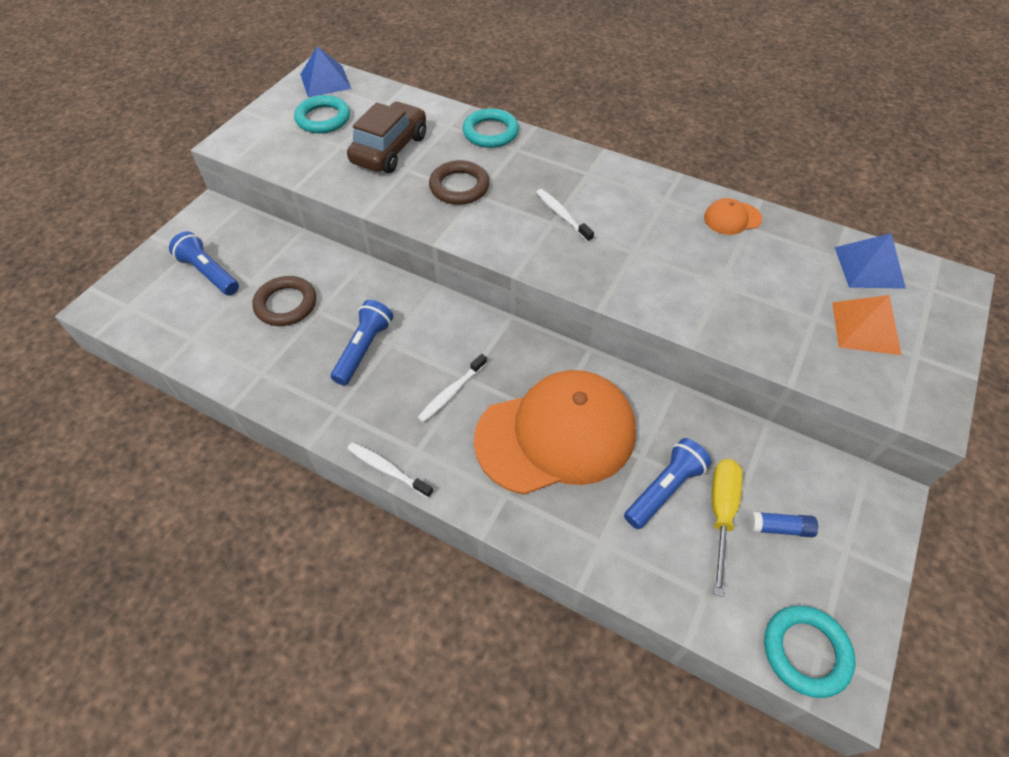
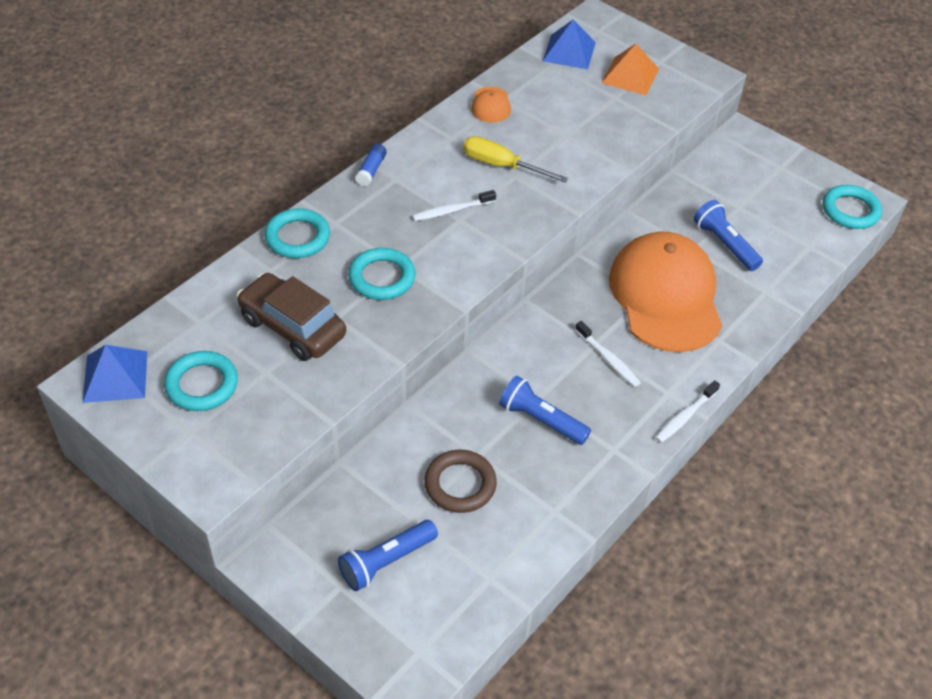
camera: 80 degrees left, 5 degrees down
(459, 187) = (382, 278): brown ring -> turquoise ring
(721, 514) = (748, 220): yellow screwdriver -> yellow screwdriver (502, 166)
(779, 528) = (762, 193): blue glue stick -> blue glue stick (371, 170)

